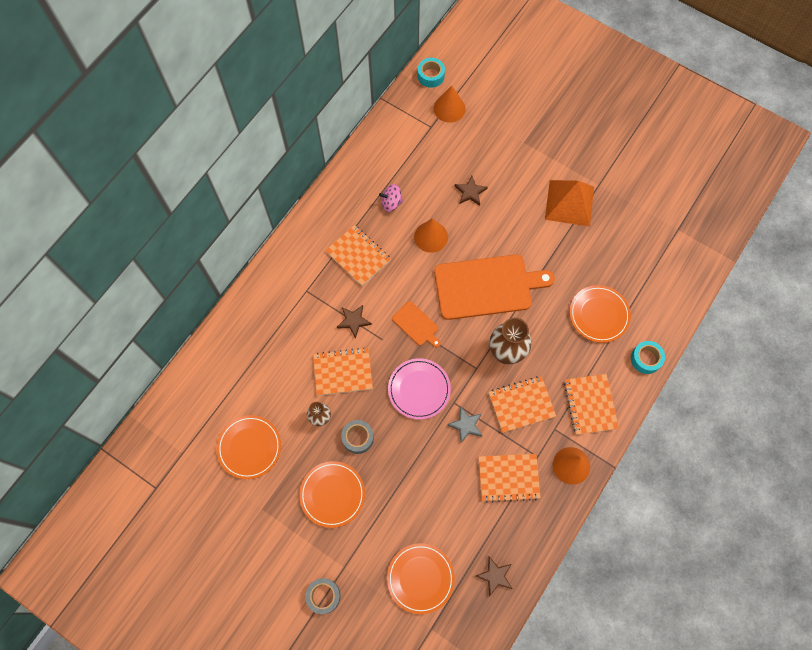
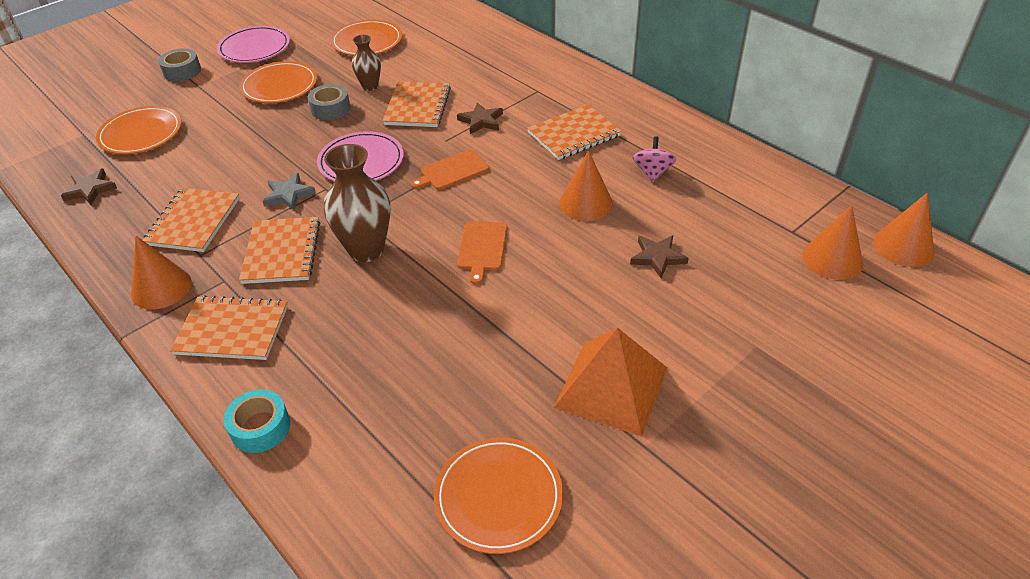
camera: 105 degrees right, 25 degrees down
(274, 547) = (254, 48): none -> pink plate
(431, 76) = (903, 246): turquoise tape -> orange cone
(487, 287) = (482, 248): orange cutting board -> orange cutting board, size x0.46
(599, 315) = (374, 378): orange plate -> orange plate (498, 497)

